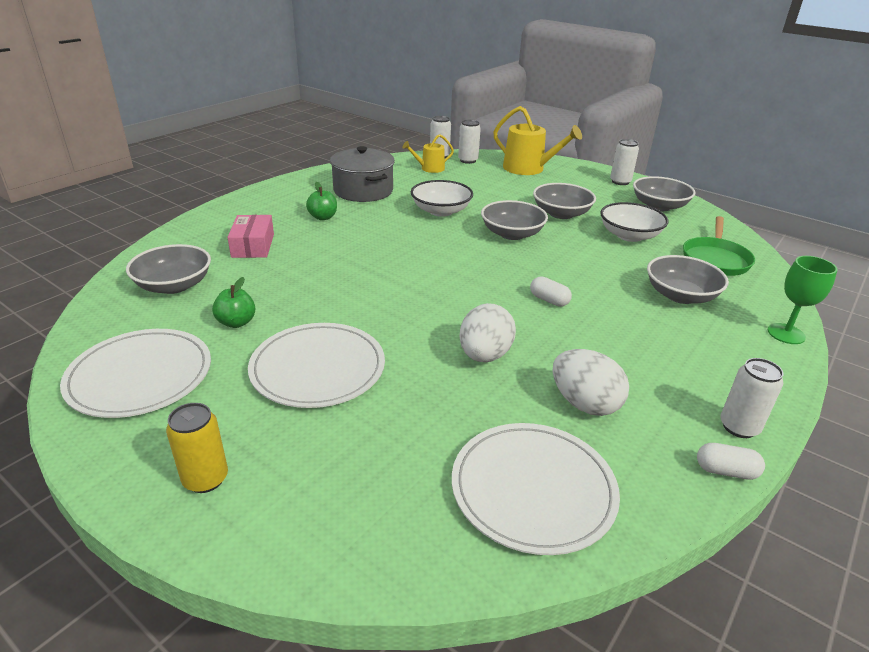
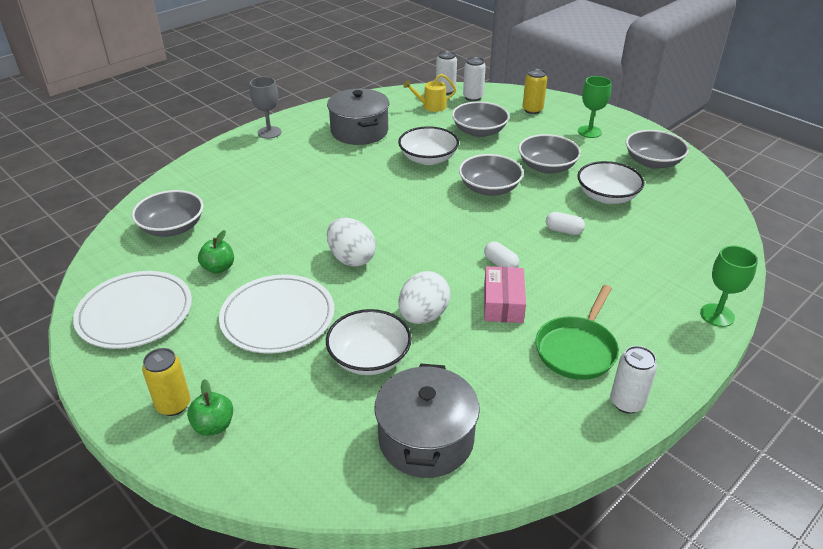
camera: 10 degrees right, 5 degrees up
(253, 245) = (246, 189): pink box -> pink box (503, 303)
(268, 195) = (269, 132): none -> grey goblet
(323, 217) = (314, 161): green apple -> green apple (214, 426)
(437, 403) = (369, 357): none -> white bowl
(528, 169) = (532, 110): yellow watering can -> yellow can
(533, 489) = (426, 439): white plate -> grey pot
(584, 404) = (496, 369): white egg -> white egg (351, 258)
(589, 184) = (589, 132): none -> green goblet
(620, 182) = (623, 130): white can -> none
(680, 295) = (630, 267): grey bowl -> grey bowl (479, 131)
(715, 259) = (684, 229): green pan -> green pan (577, 349)
(725, 471) = (596, 440): white capsule -> white capsule (563, 231)

